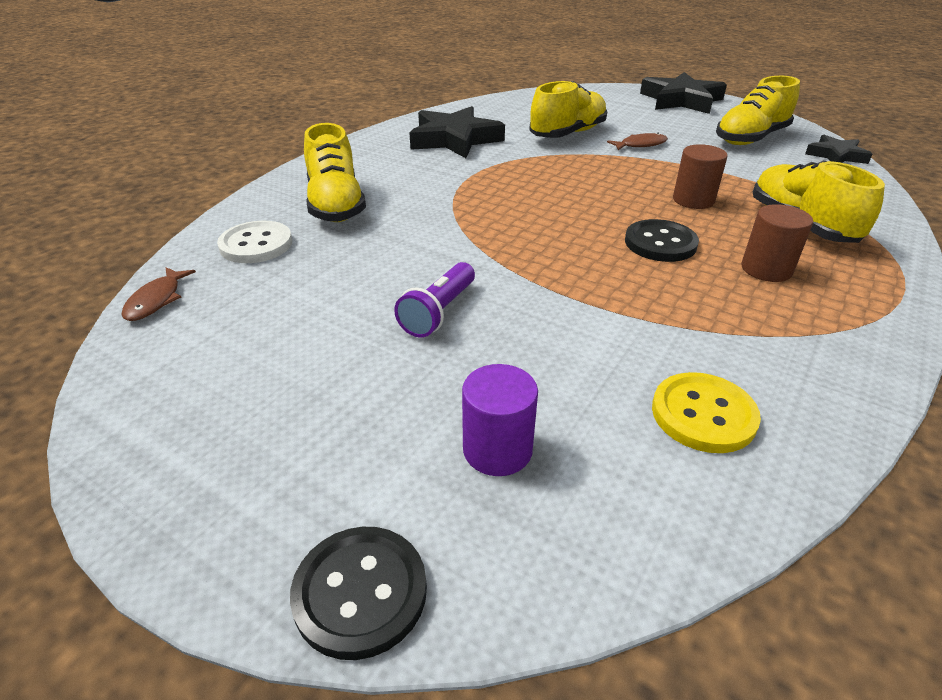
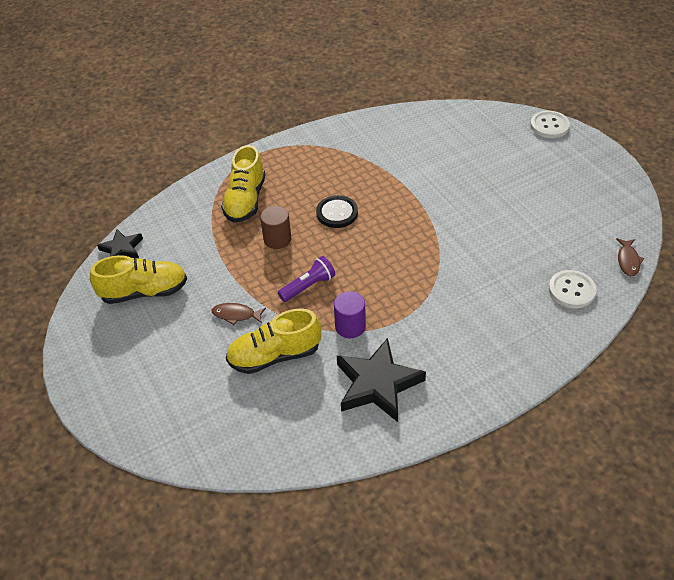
camera: 150 degrees left, 10 degrees up
(156, 300) = (628, 261): brown fish -> brown fish turned 150 degrees clockwise
(336, 205) = (511, 316): yellow shoe -> none
(360, 592) = (549, 126): black button -> white button
(439, 312) = (483, 207): purple flashlight -> purple flashlight (308, 286)
(497, 450) = (491, 146): purple cylinder -> purple cylinder (350, 326)
(681, 100) = (105, 382): black star -> none
(703, 414) = (410, 135): yellow button -> none
(766, 269) = (305, 180): brown cylinder -> none

